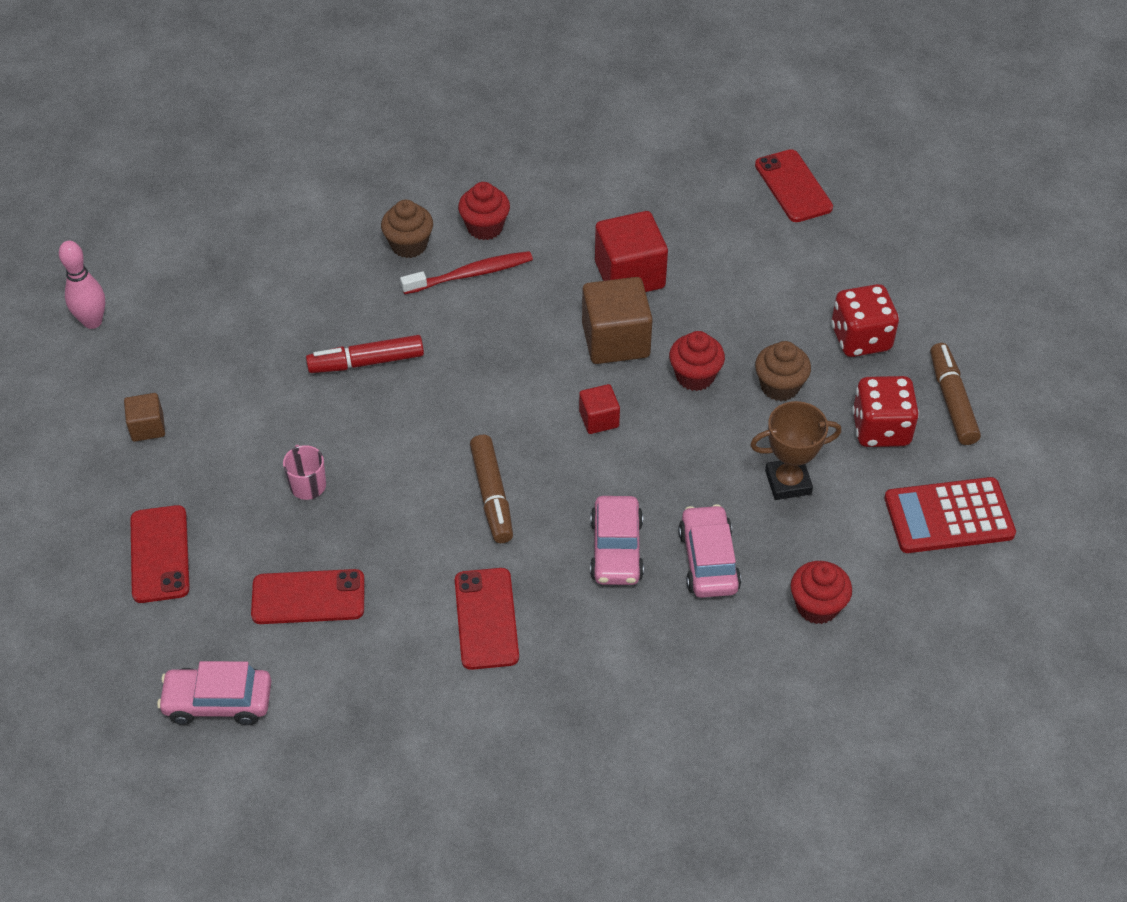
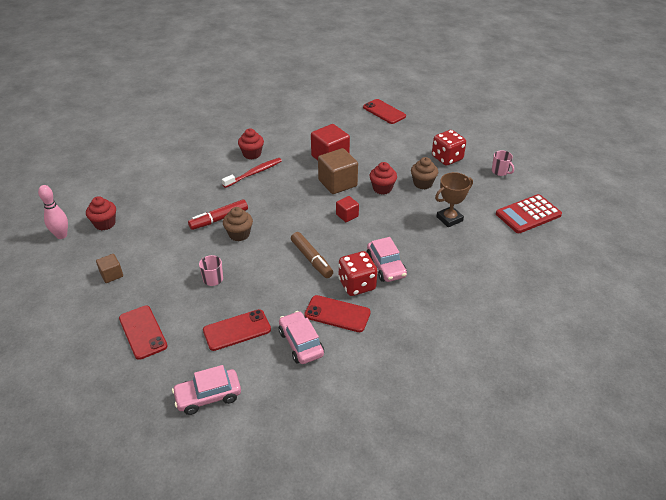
camera: 20 degrees left, 10 degrees down
(409, 245) = (218, 168): brown cupcake -> brown cupcake (239, 234)
(486, 619) = (337, 314): red phone -> red phone turned 45 degrees counterclockwise
(708, 560) = (432, 259): pink car -> pink car (301, 343)
(817, 606) = (494, 265): red cupcake -> red cupcake (105, 223)
(881, 429) = (477, 189): red dice -> red dice (357, 285)
(952, 400) = (500, 171): brown marker -> pink mug

